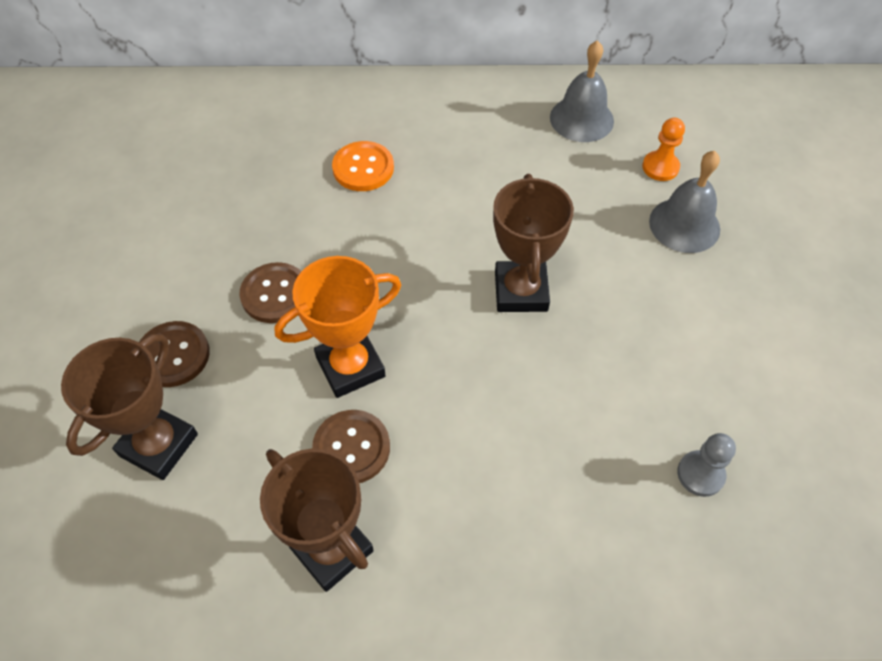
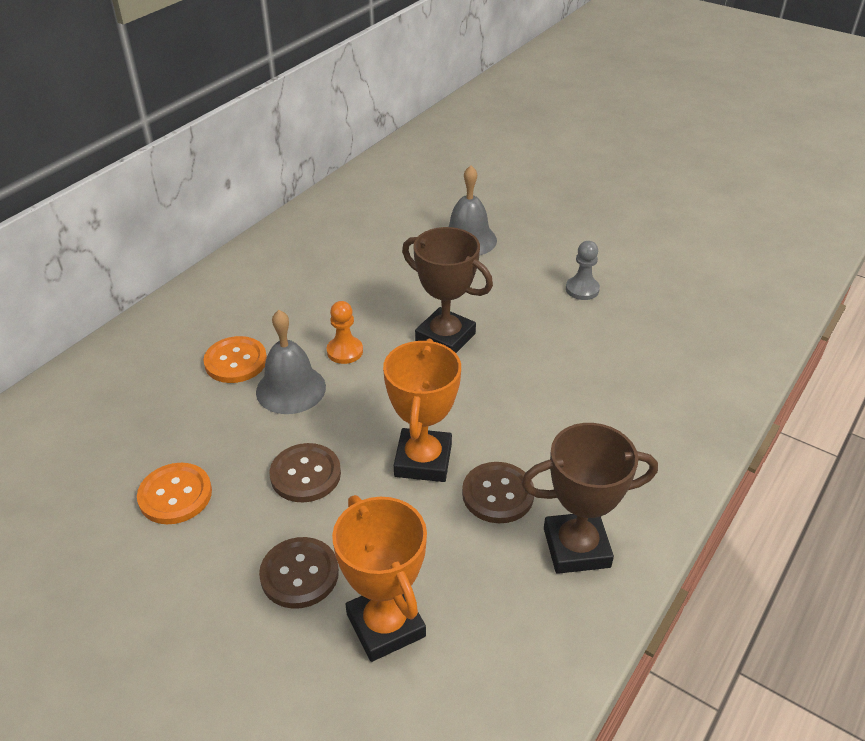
camera: 55 degrees left, 15 degrees down
(158, 445) = (385, 625): brown trophy -> orange trophy
(198, 228) = (175, 495): none -> orange button
(581, 119) = (328, 233): grey bell -> grey bell (291, 389)
(660, 167) = (411, 224): orange pawn -> orange pawn (345, 351)
(700, 474) = (657, 332): grey pawn -> grey pawn (582, 289)

